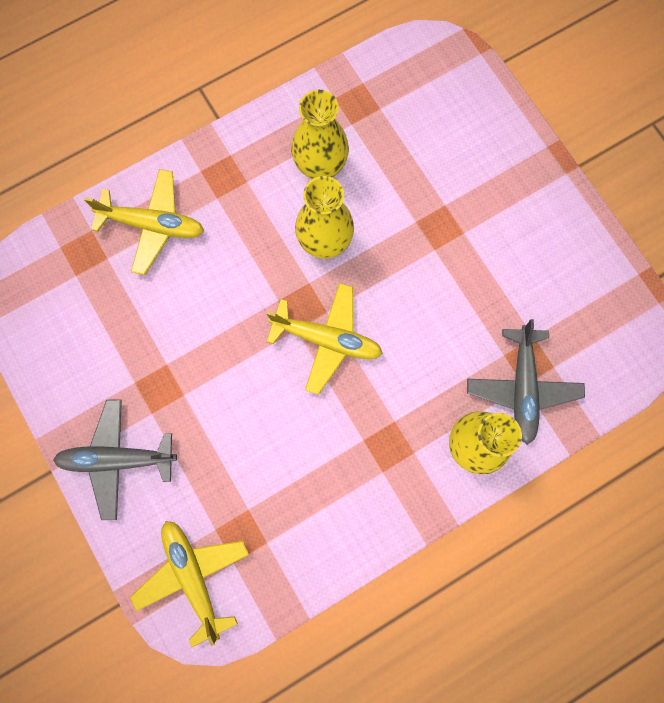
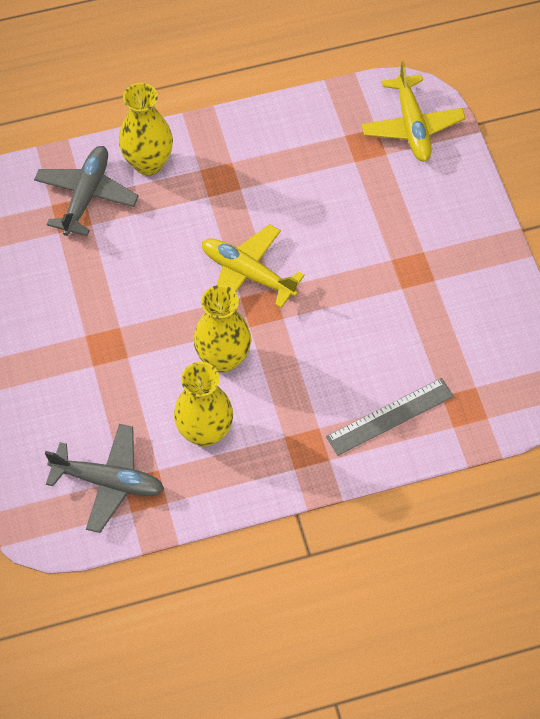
camera: 165 degrees left, 15 degrees down
(117, 459) = (461, 223): grey plane -> grey plane (108, 481)
(153, 225) = (390, 416): yellow plane -> grey ruler

